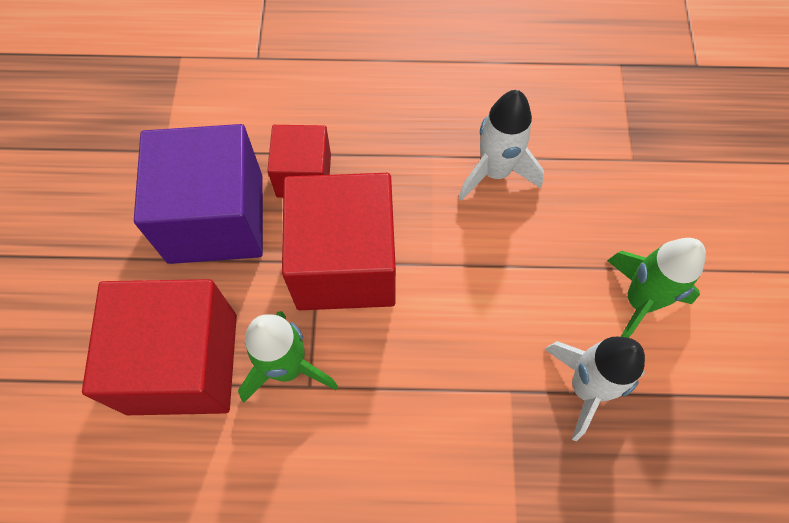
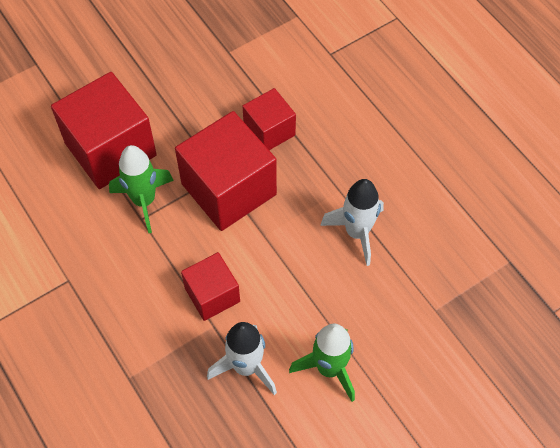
camera: 55 degrees right, 5 degrees down
(216, 218) = (206, 106): purple cube -> none
(470, 367) = (212, 295): none -> red cube

